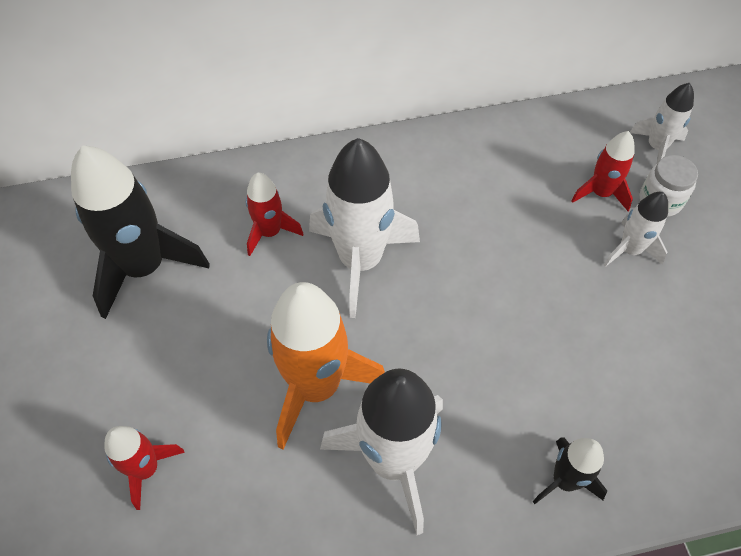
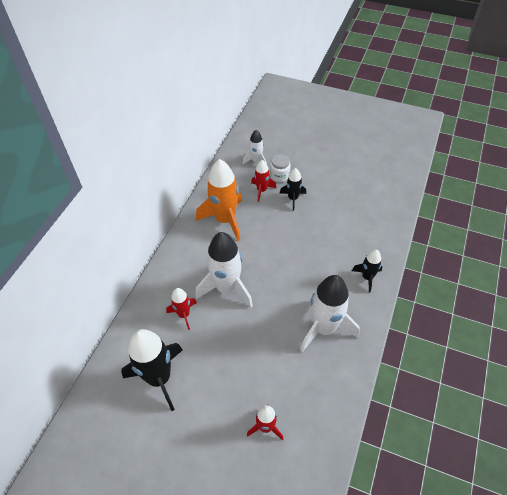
camera: 55 degrees left, 5 degrees down
(316, 386) = (273, 338): orange rocket -> orange rocket (225, 220)
(630, 250) = (293, 198): white rocket -> black rocket

